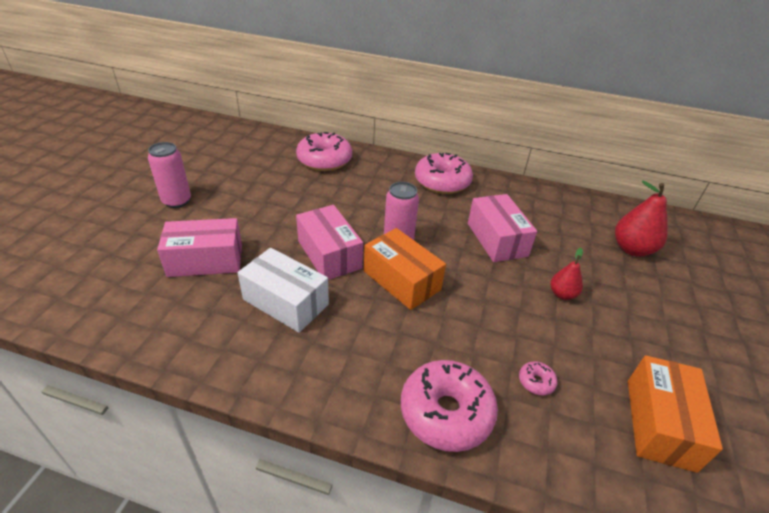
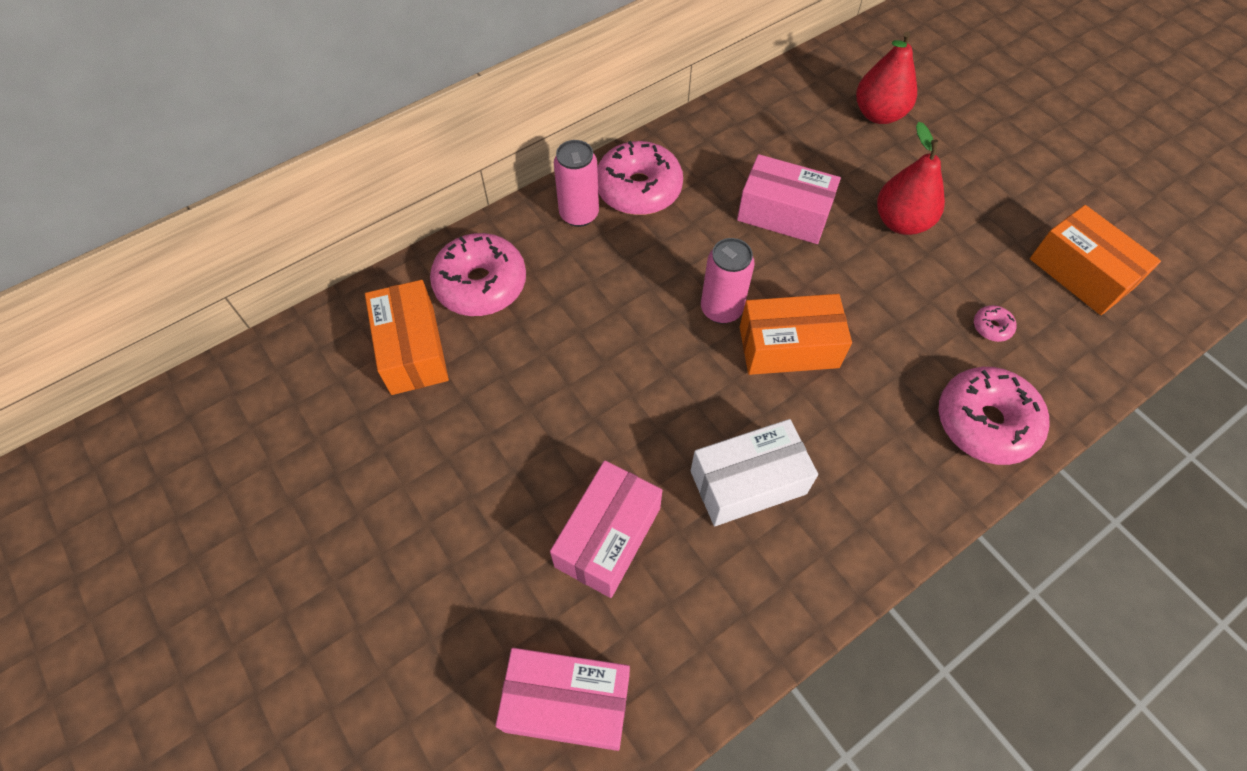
camera: 50 degrees left, 20 degrees up
(177, 201) = (437, 519): pink can -> pink can (579, 214)
(267, 157) = (413, 349): none -> orange box
(329, 254) = (694, 393): pink box -> pink box (567, 703)
(562, 294) = (901, 222): red pear -> red pear, size x1.72

